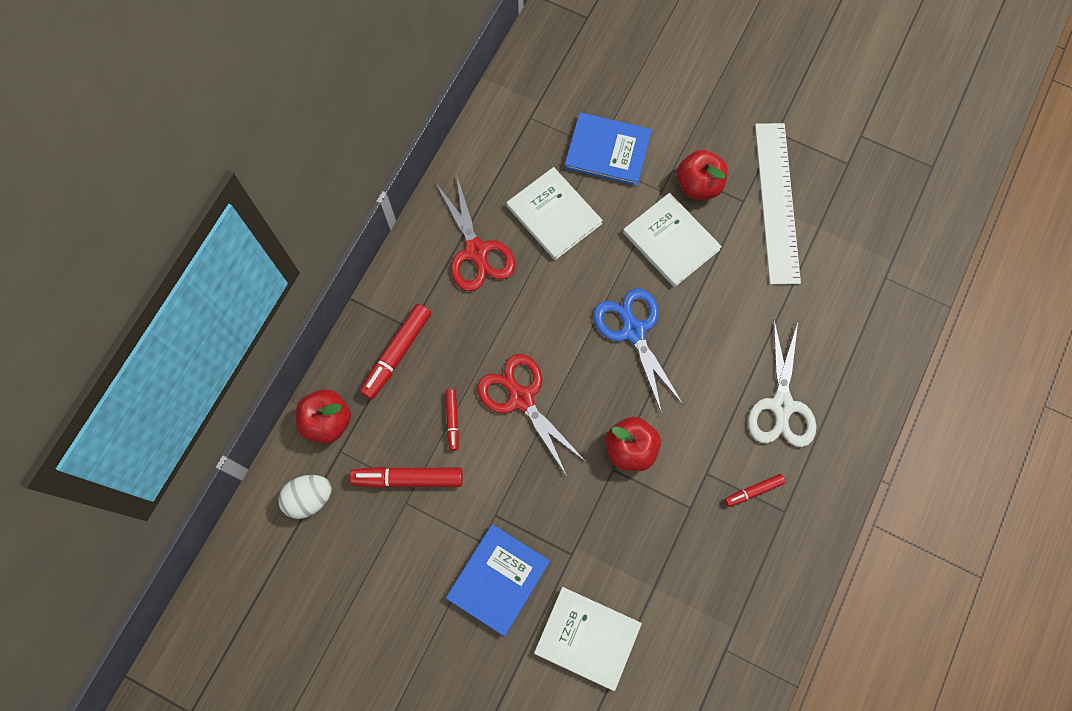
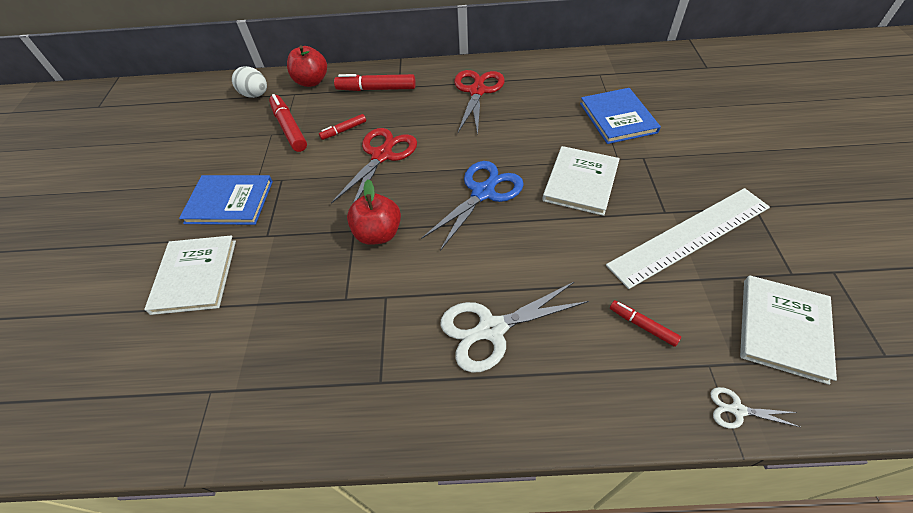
camera: 65 degrees right, 20 degrees down
(476, 251) = (477, 91): red scissors -> red scissors turned 150 degrees clockwise
(554, 215) = (538, 113): white book -> white book (783, 329)
(698, 185) = (647, 178): red apple -> none
(753, 491) = (387, 343): red marker -> red marker (642, 325)
(922, 286) = (737, 410): none -> white scissors

